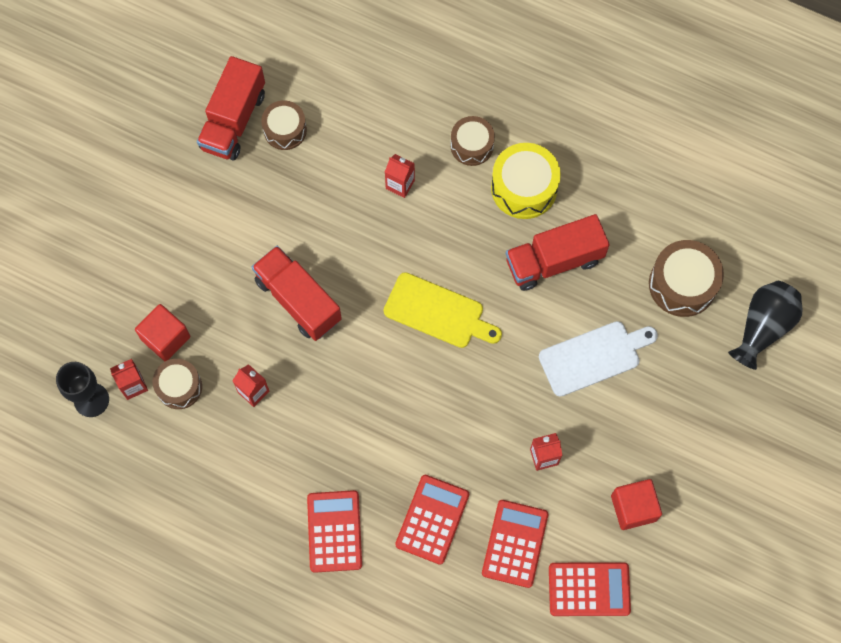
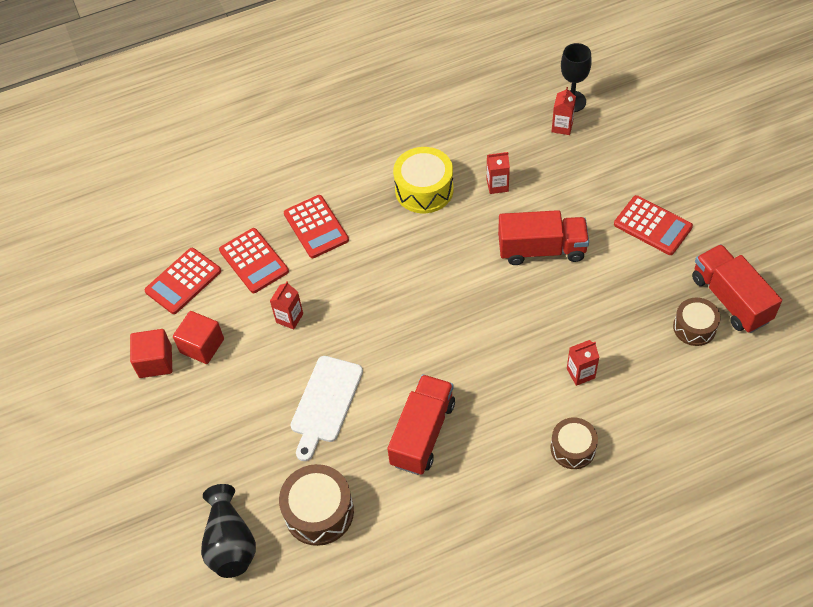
camera: 135 degrees right, 15 degrees down
(165, 338) = (581, 161): red cube -> red cube (155, 362)
(179, 387) = (538, 149): brown drum -> none
(334, 531) = (362, 172): red calculator -> red calculator (652, 226)
(438, 312) = (454, 327): yellow cutting board -> none
(524, 188) = (502, 459): yellow drum -> yellow drum (424, 190)

